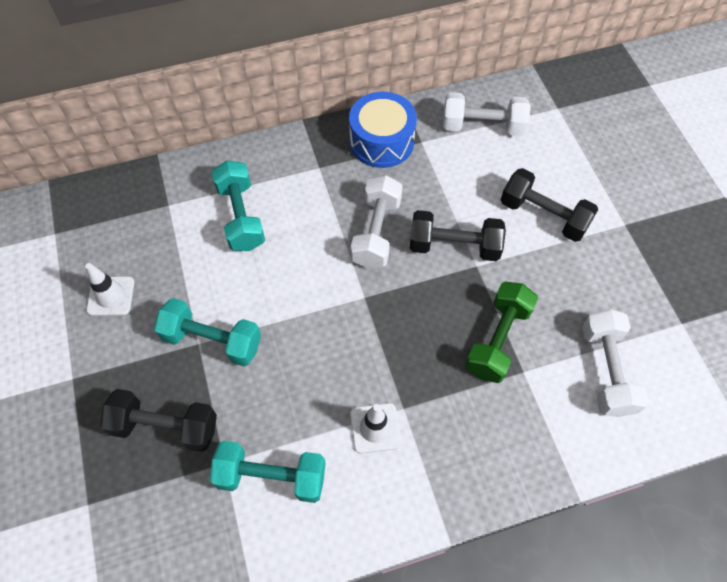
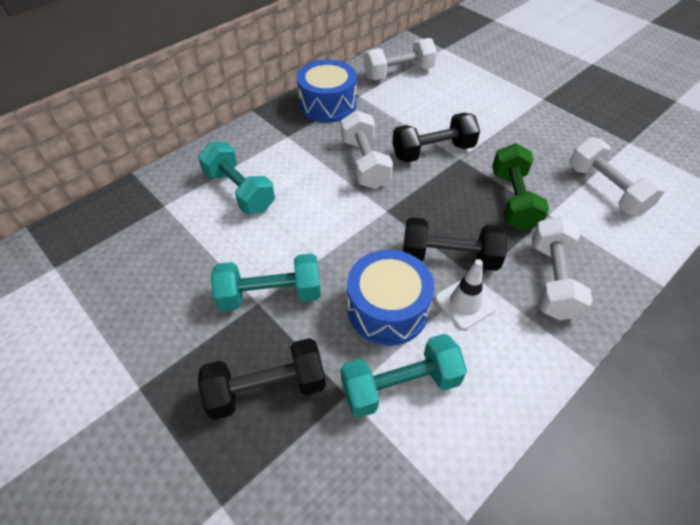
camera: 25 degrees left, 10 degrees down
(111, 296) = (144, 297): white traffic cone -> none
(303, 401) = (387, 309): none -> blue drum
(473, 443) = (552, 280): none -> white dumbbell
(543, 215) = (483, 111): black dumbbell -> black dumbbell (449, 257)

